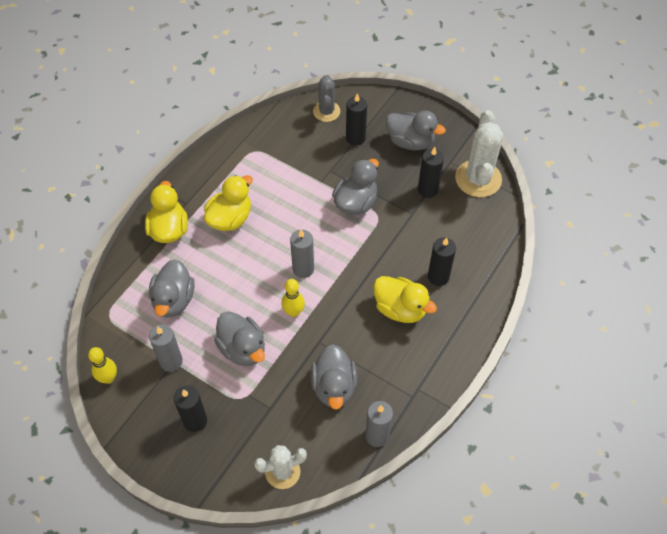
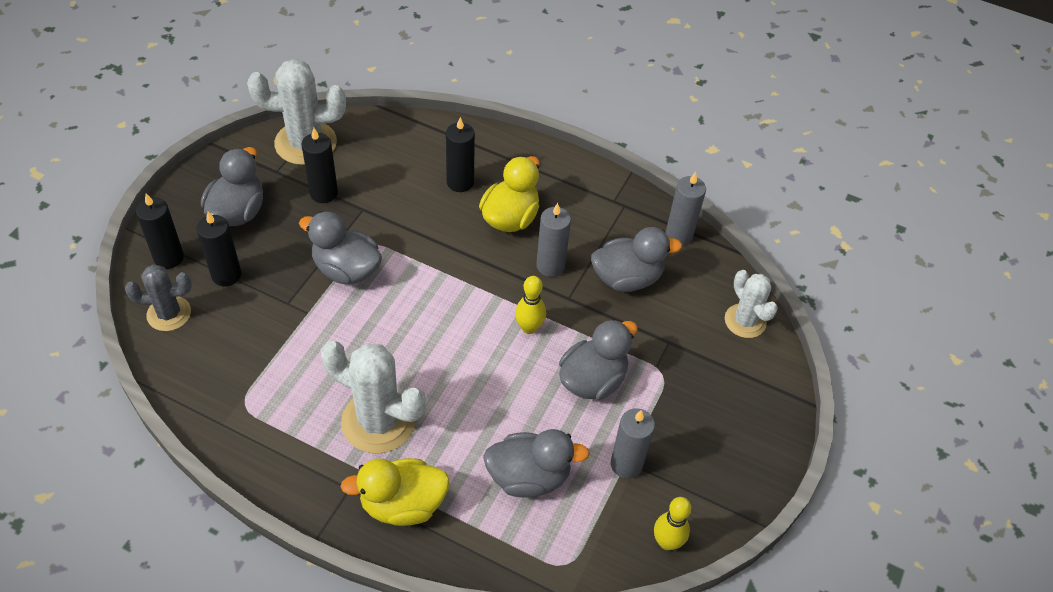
camera: 100 degrees left, 5 degrees down
(195, 421) = (704, 422): black candle -> black candle (169, 258)
(230, 218) = (378, 421): yellow duck -> white cactus
(303, 269) = (461, 322): grey candle -> grey candle (550, 266)

